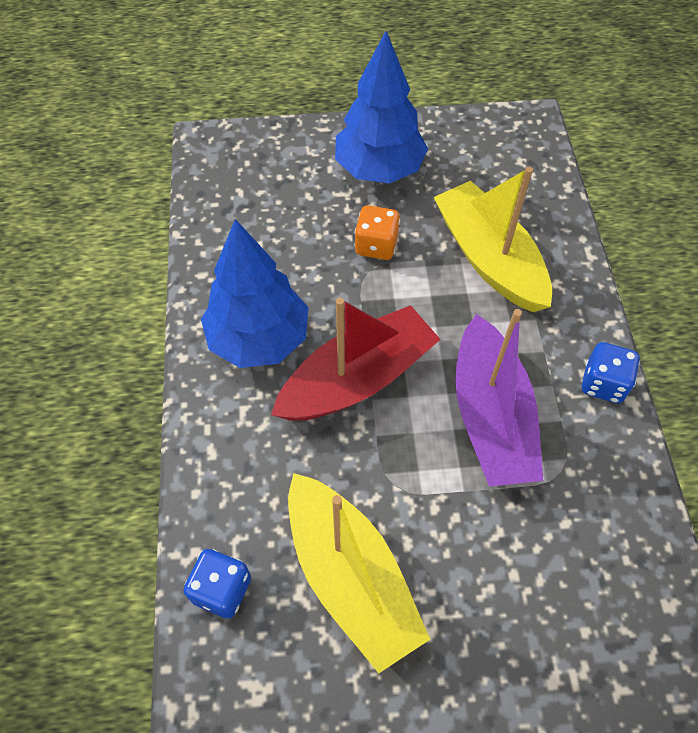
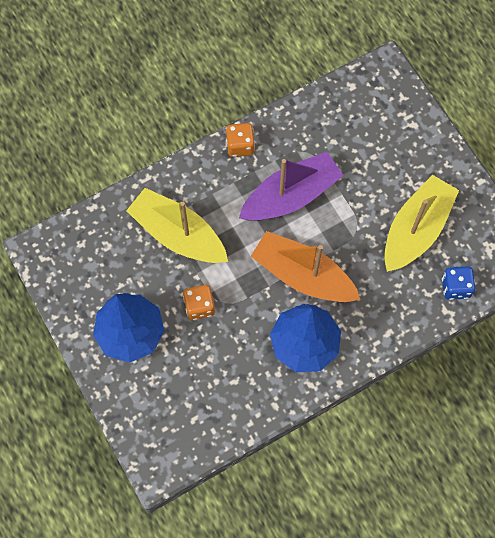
camera: 115 degrees left, 10 degrees up
(357, 379) = (303, 275): red boat -> orange boat
(489, 259) = (178, 235): yellow boat -> yellow boat turned 90 degrees clockwise
(603, 383) = (240, 146): blue dice -> orange dice

